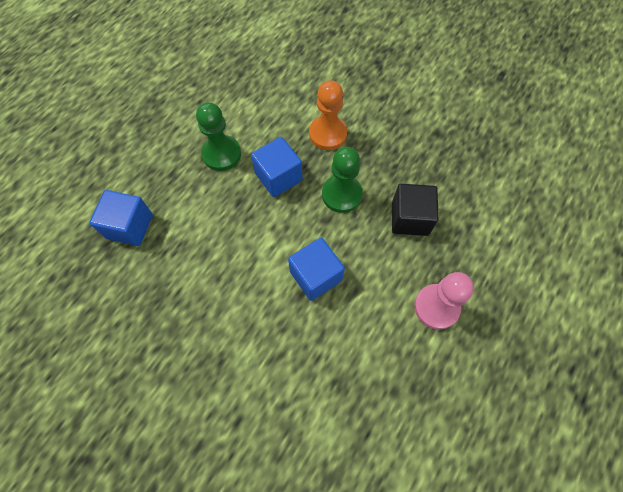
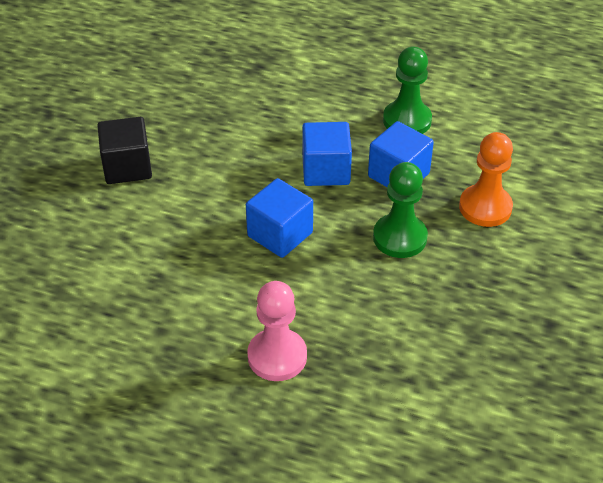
camera: 75 degrees right, 20 degrees down
(130, 226) = (285, 76): blue cube -> blue cube (326, 170)
(410, 218) = (394, 312): black cube -> black cube (127, 167)

